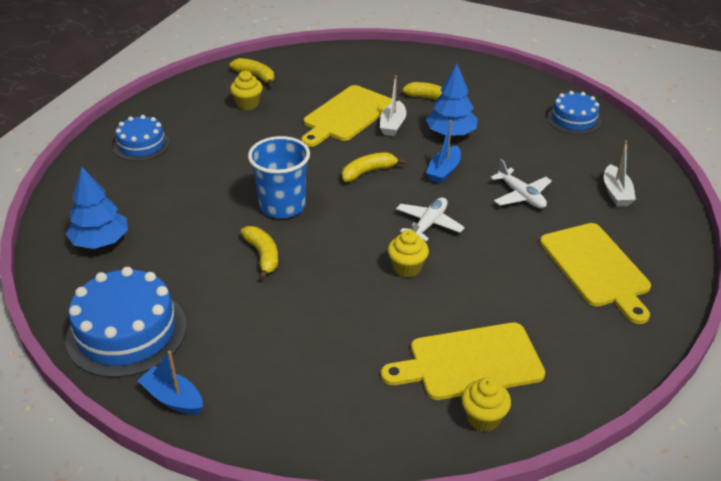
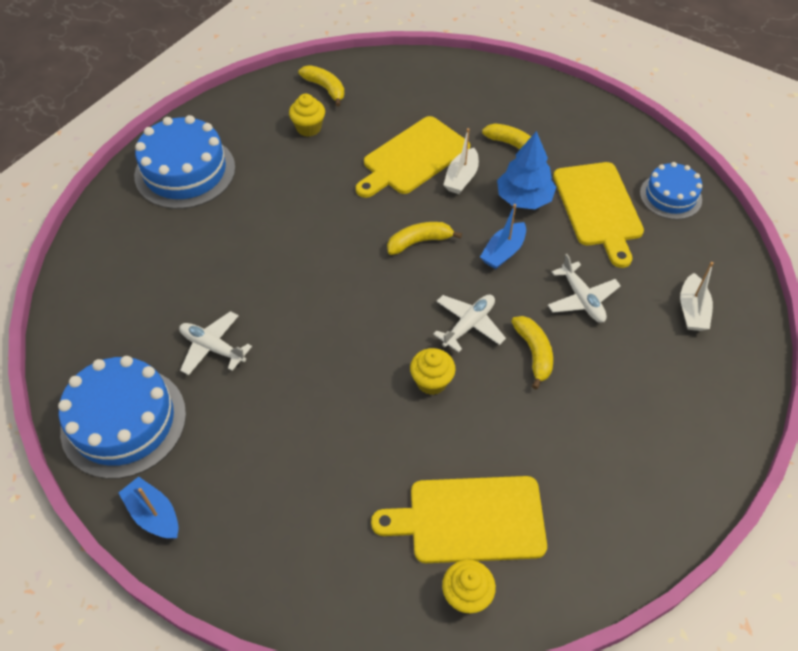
camera: 10 degrees right, 15 degrees up
(100, 241) = (119, 298): blue tree -> none
(141, 145) = (185, 171): blue cake -> blue cake, size x1.67
(199, 267) = (213, 348): none -> white plane
(263, 255) = (282, 342): yellow banana -> yellow banana (534, 353)
(282, 206) = (317, 277): blue cup -> none
(596, 268) = (641, 413): yellow cutting board -> yellow cutting board (598, 208)

